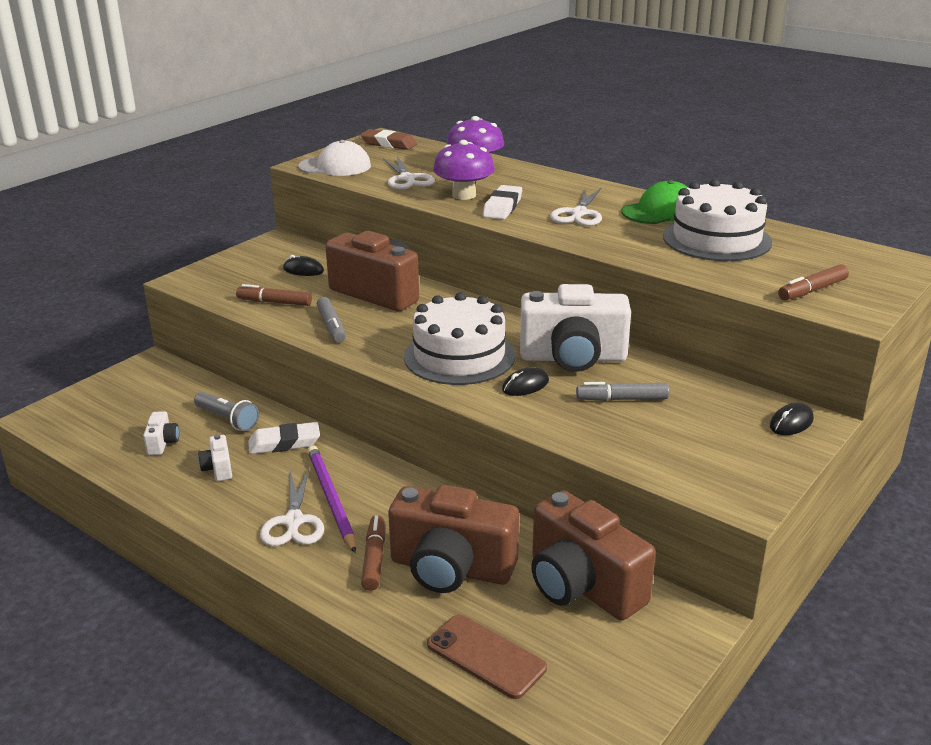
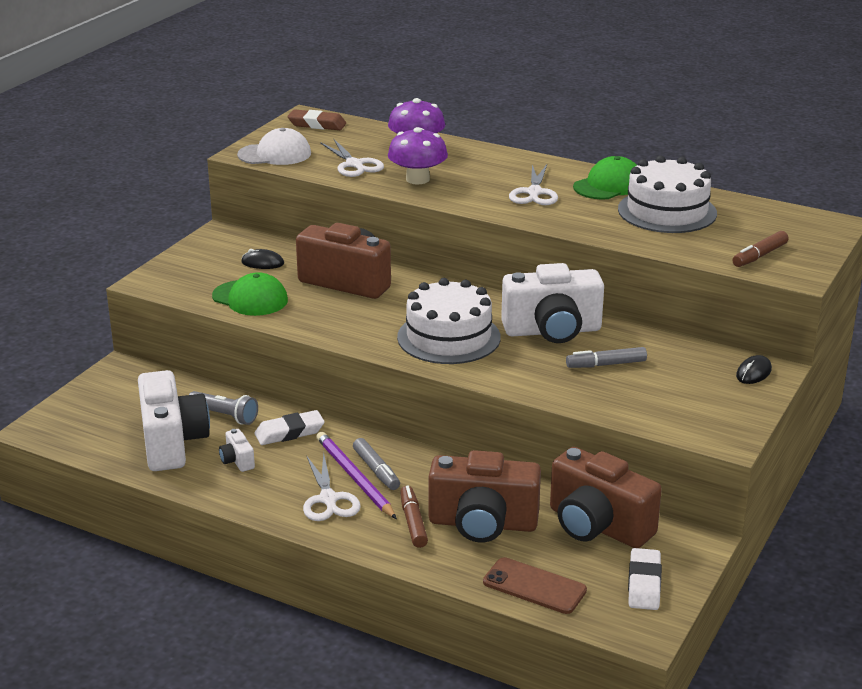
camera: 10 degrees left, 0 degrees up
(162, 443) = (172, 443): white camera -> white camera, size x2.37
(274, 302) = (250, 298): brown marker -> green cap
(331, 326) = (317, 318): grey marker -> grey marker (376, 470)
(502, 207) = (460, 190): white eraser -> white eraser (644, 584)
(525, 385) = (518, 359): black mouse -> none

